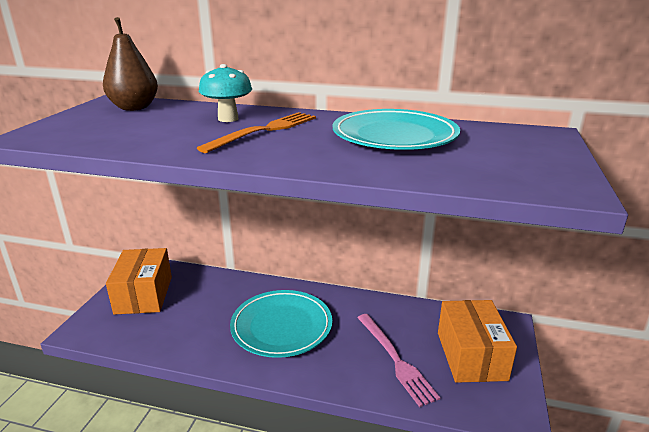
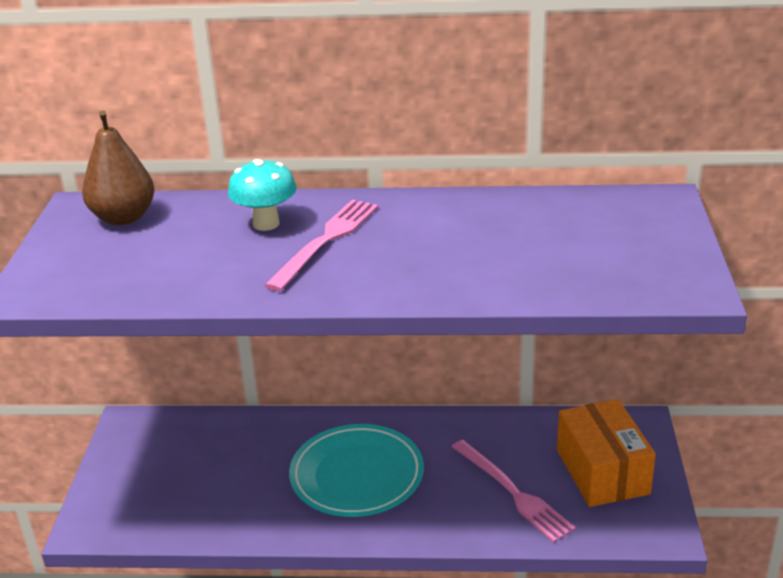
camera: 10 degrees left, 5 degrees up
(144, 295) = (148, 463): orange box -> none
(264, 131) = (326, 241): orange fork -> pink fork
(394, 136) = (487, 229): turquoise plate -> none

